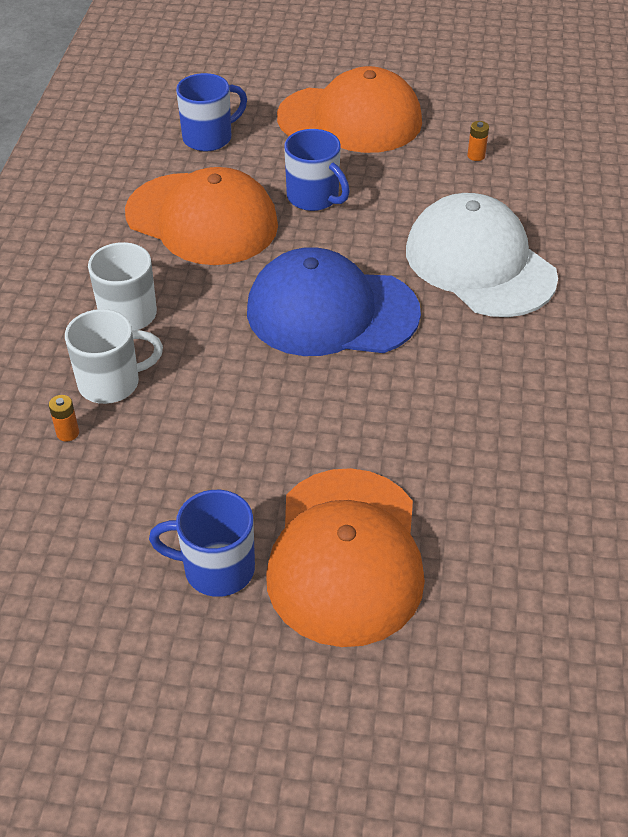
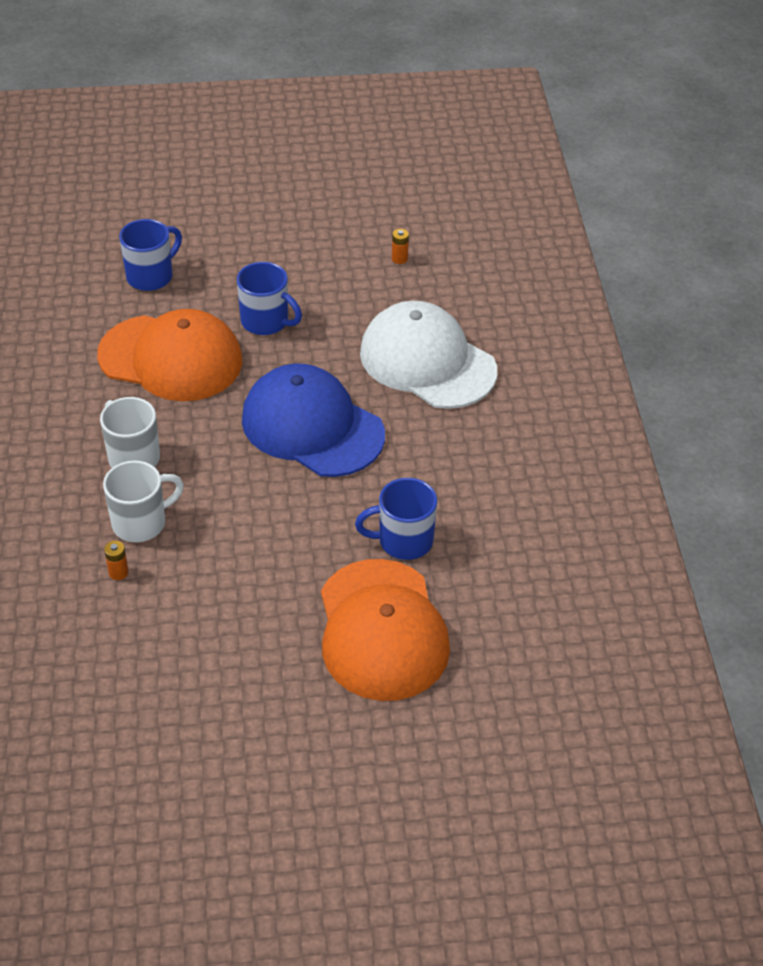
camera: 15 degrees left, 0 degrees up
(216, 569) = (281, 660): blue mug -> blue mug (403, 541)
(332, 312) = (312, 426): blue cap -> blue cap turned 45 degrees clockwise
(350, 119) = (277, 238): orange cap -> none

